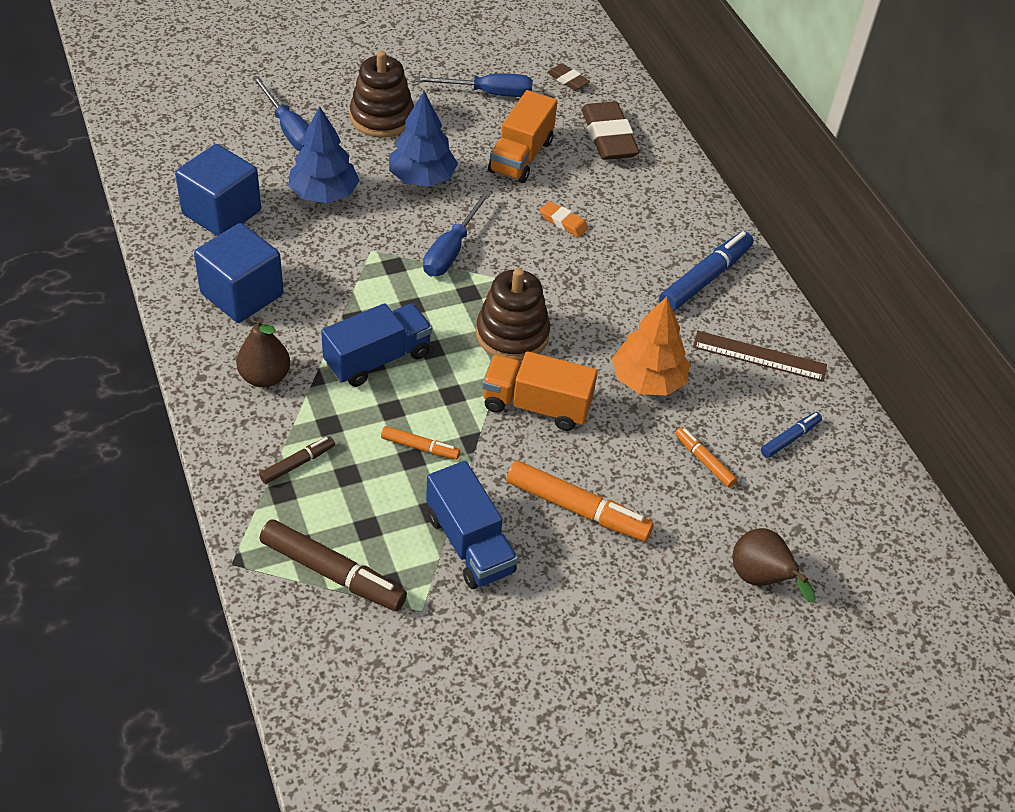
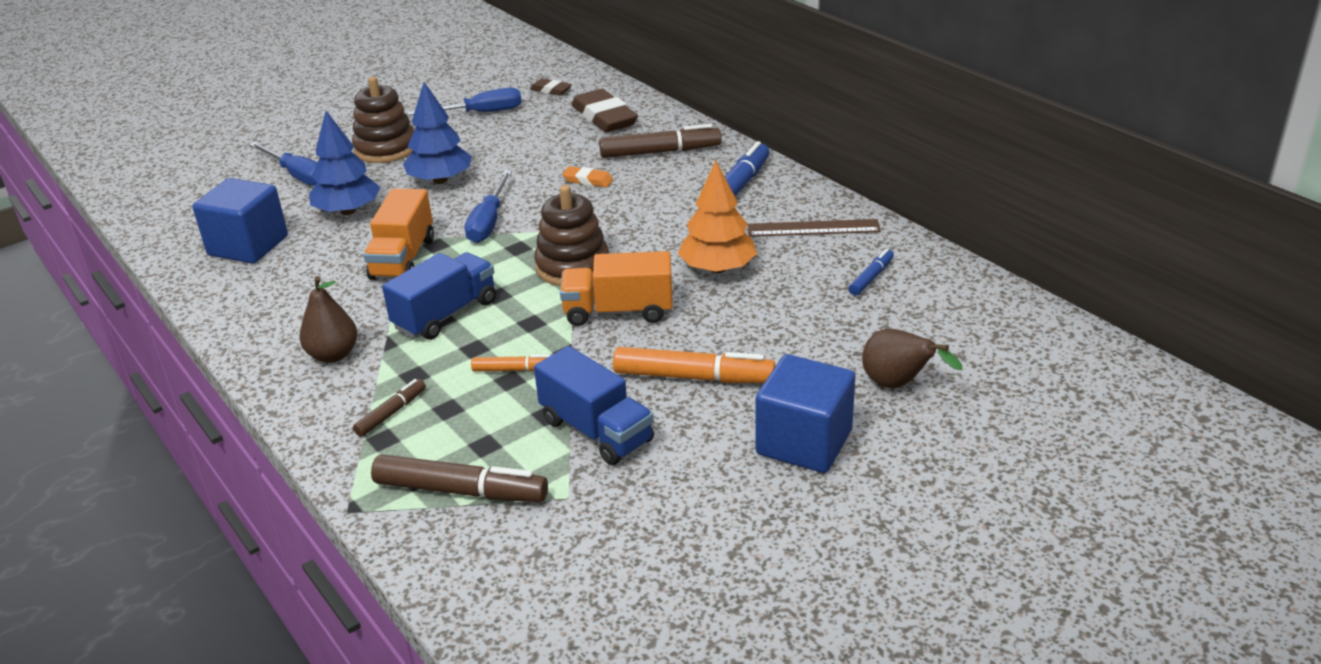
camera: 10 degrees left, 15 degrees down
(242, 294) = (288, 299): blue cube -> blue cube (804, 442)
(521, 156) = (529, 146): orange truck -> orange truck (403, 258)
(647, 203) = (660, 152): none -> brown marker
(704, 461) = (799, 312): orange marker -> none

